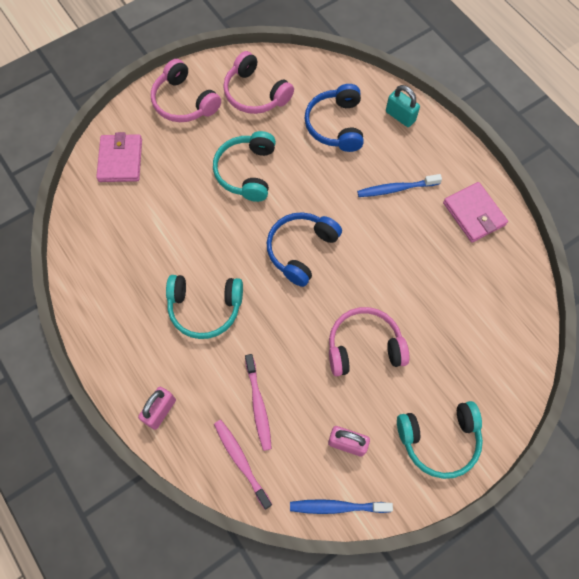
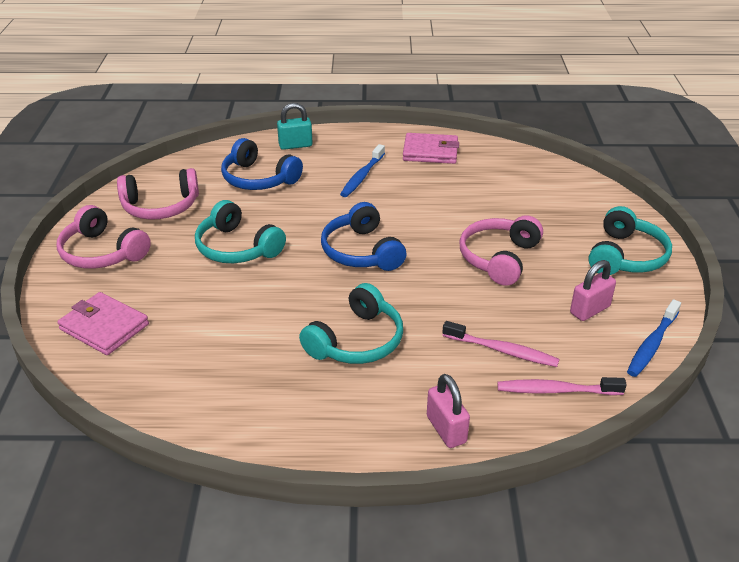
camera: 55 degrees left, 30 degrees down
(184, 102) = (102, 252): pink headphones -> pink headphones turned 45 degrees clockwise

